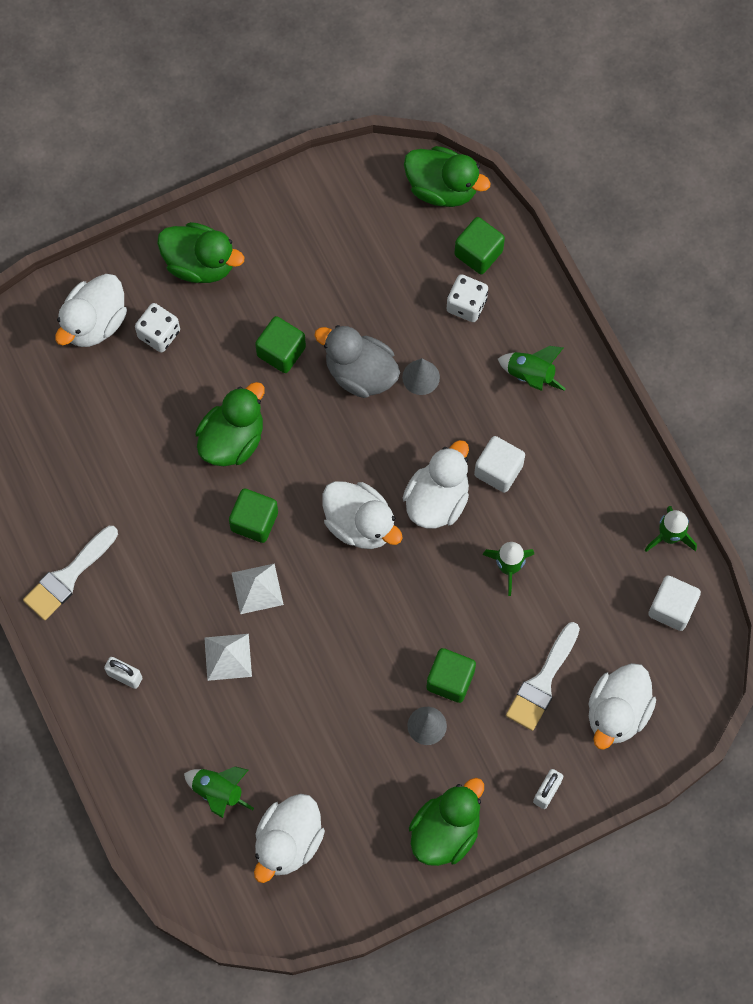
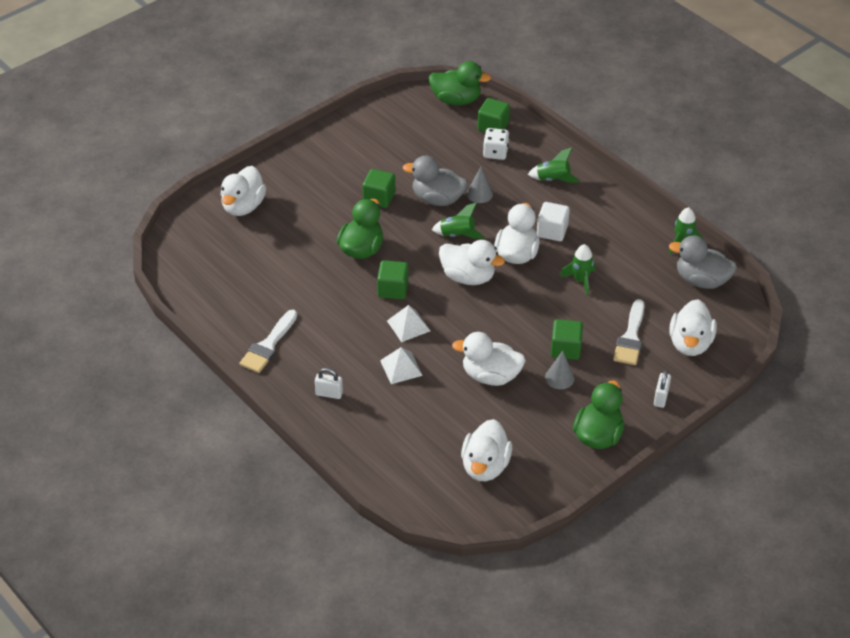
camera: 15 degrees left, 25 degrees down
(159, 334) = (290, 204): white dice -> none
(200, 264) = (307, 164): green duck -> none
(218, 791) = (422, 447): green rocket -> green rocket (457, 235)
(339, 699) = (490, 376): none -> white duck
(672, 608) = (701, 280): white cube -> grey duck

